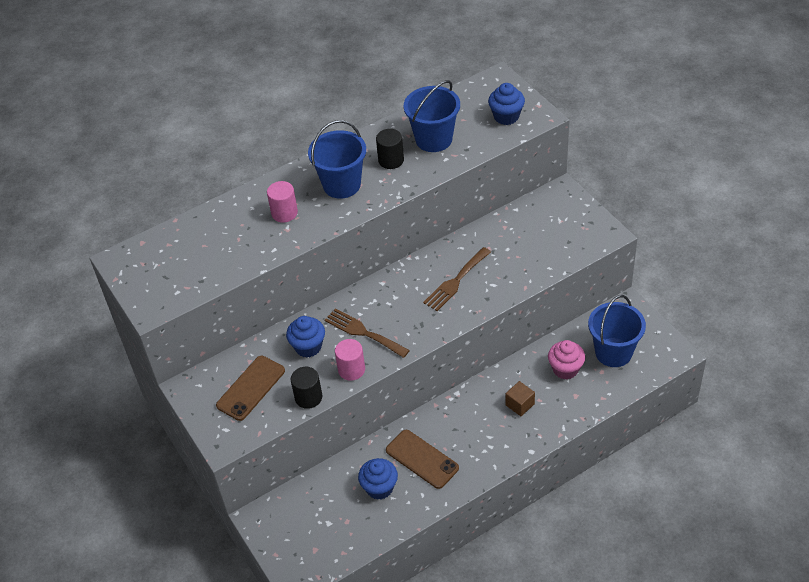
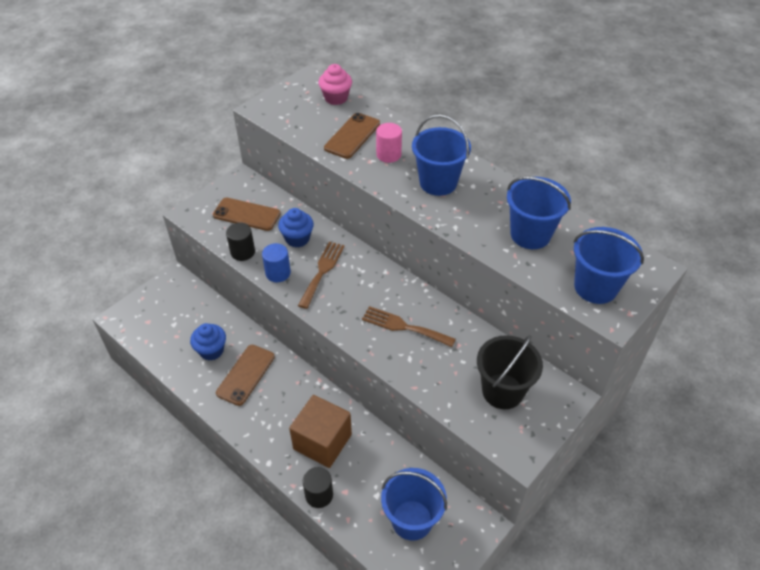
camera: 70 degrees right, 0 degrees up
(241, 236) = (352, 136): none -> brown phone
(351, 370) = (278, 273): pink cylinder -> blue cylinder
(391, 160) = (485, 209): black cylinder -> black cylinder (319, 495)
(506, 116) = (595, 287): blue cupcake -> blue bucket
(520, 404) = (322, 442): brown cube -> brown cube, size x2.03
(546, 230) = (502, 391): none -> black bucket
(565, 369) = (376, 475): pink cupcake -> pink cupcake (336, 98)

